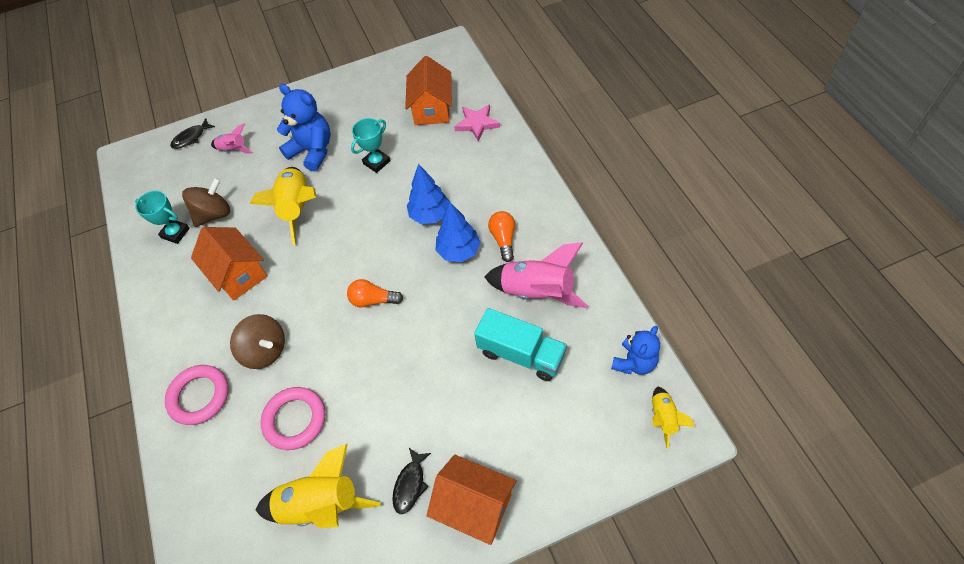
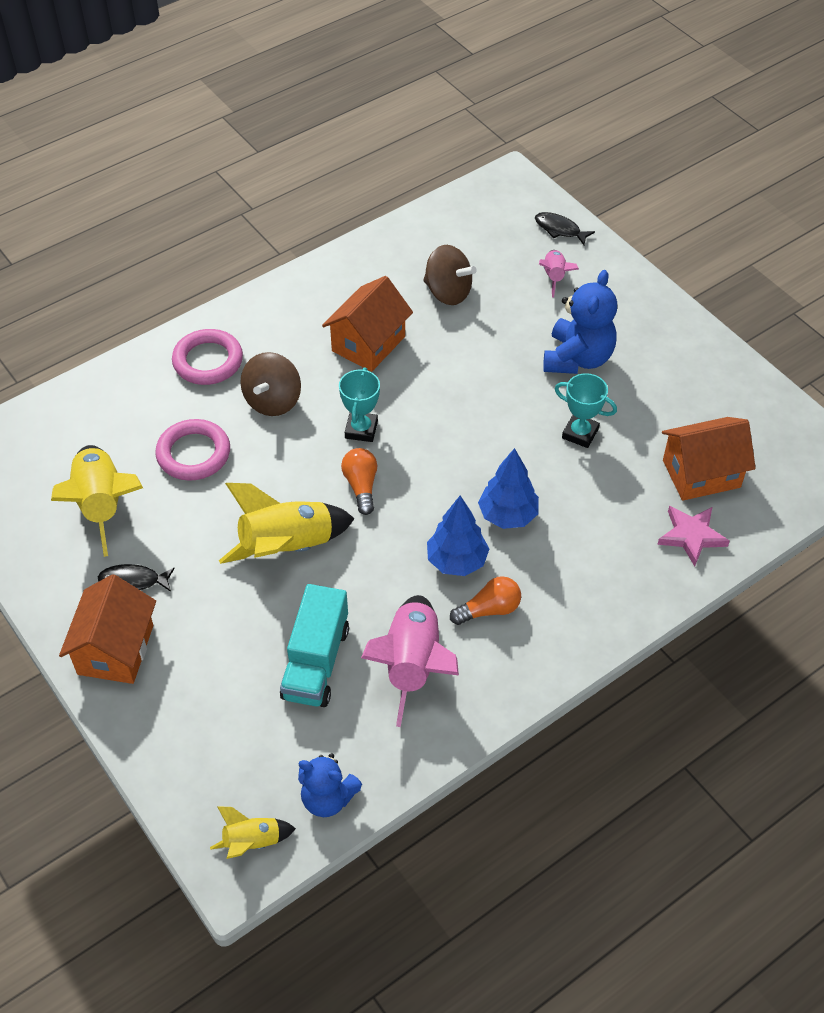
camera: 70 degrees right, 5 degrees down
(175, 233) = (411, 266): turquoise trophy -> turquoise trophy (361, 429)
(297, 209) = (478, 370): yellow rocket -> yellow rocket (287, 547)

